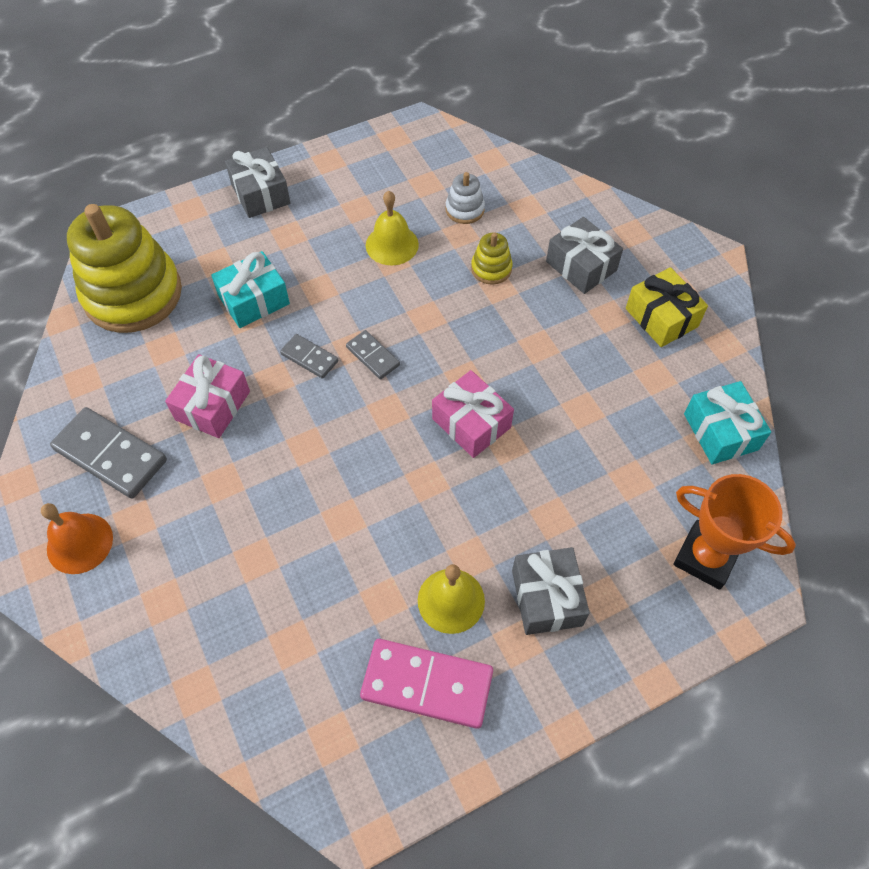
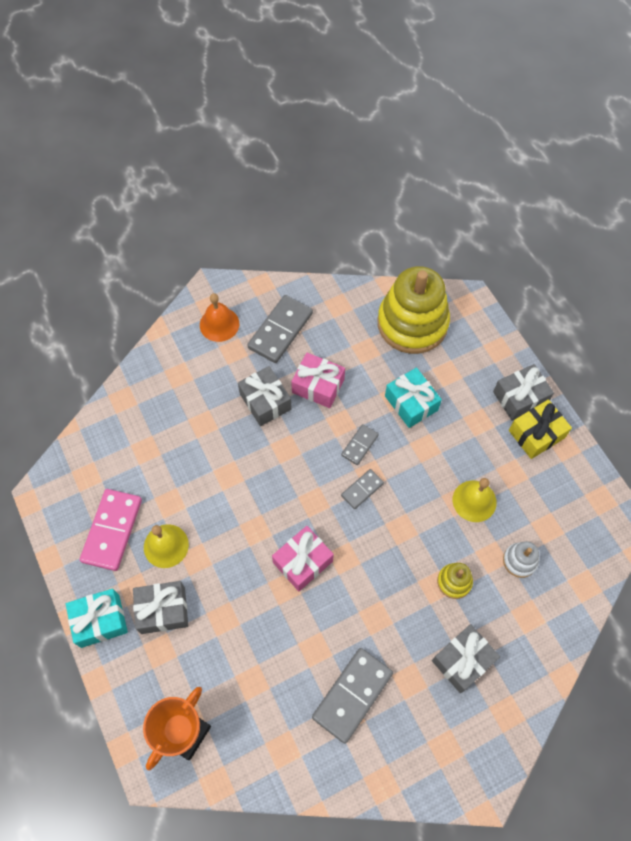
camera: 90 degrees right, 5 degrees up
(229, 473) = (265, 401): none -> grey gift
(632, 371) = (352, 695): none -> grey domino
(661, 317) = (409, 728): yellow gift -> yellow gift (536, 434)
(720, 432) = (293, 764): turquoise gift -> turquoise gift (100, 621)

